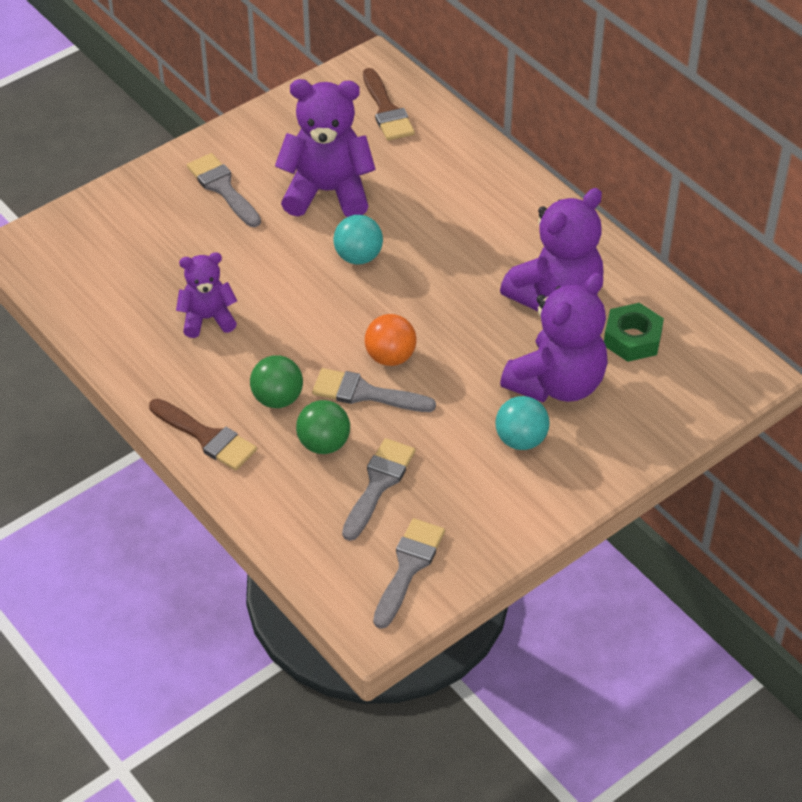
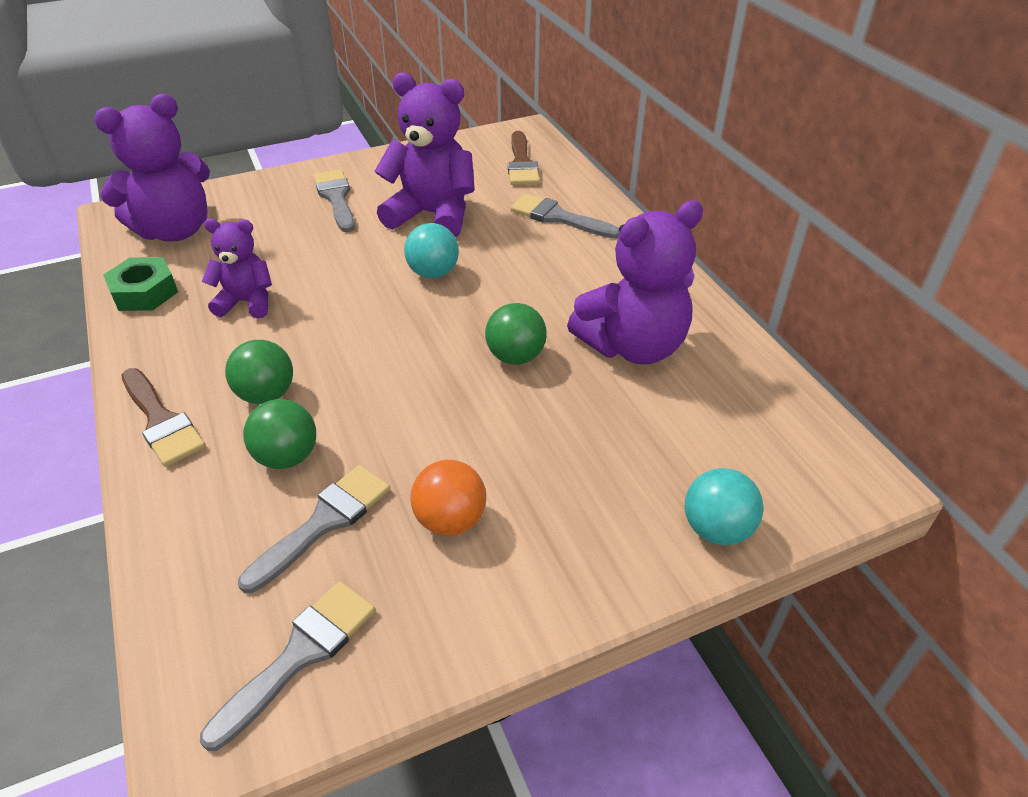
camera: 15 degrees right, 5 degrees down
(365, 393) = (367, 408): grey brush -> grey brush (558, 217)
(390, 357) = (417, 374): orange ball -> orange ball (450, 520)
(464, 325) = (515, 356): none -> green ball
(521, 440) = (531, 503): turquoise ball -> turquoise ball (716, 529)
(557, 384) = (602, 442): purple teddy bear -> purple teddy bear (175, 230)
(632, 339) = (713, 408): green nut -> green nut (144, 292)

